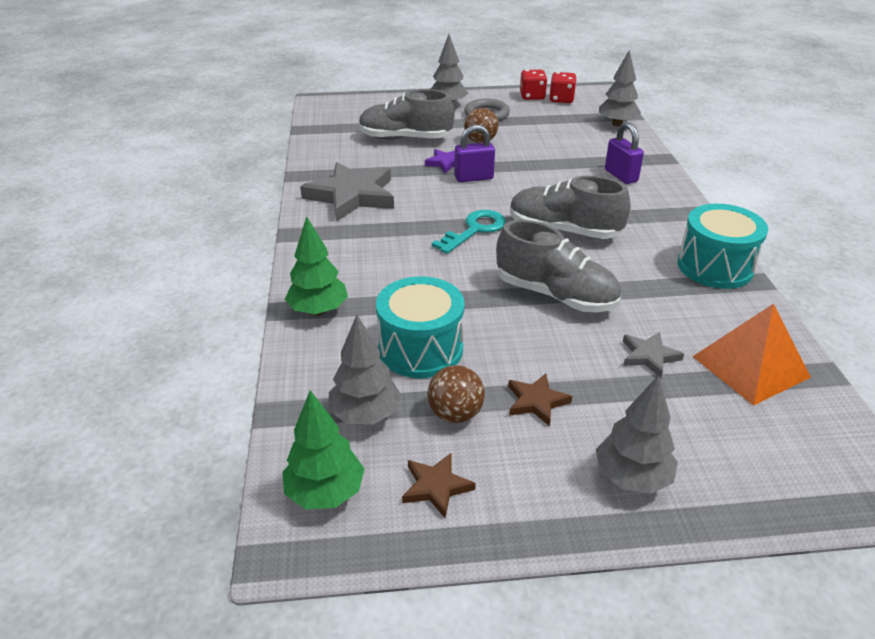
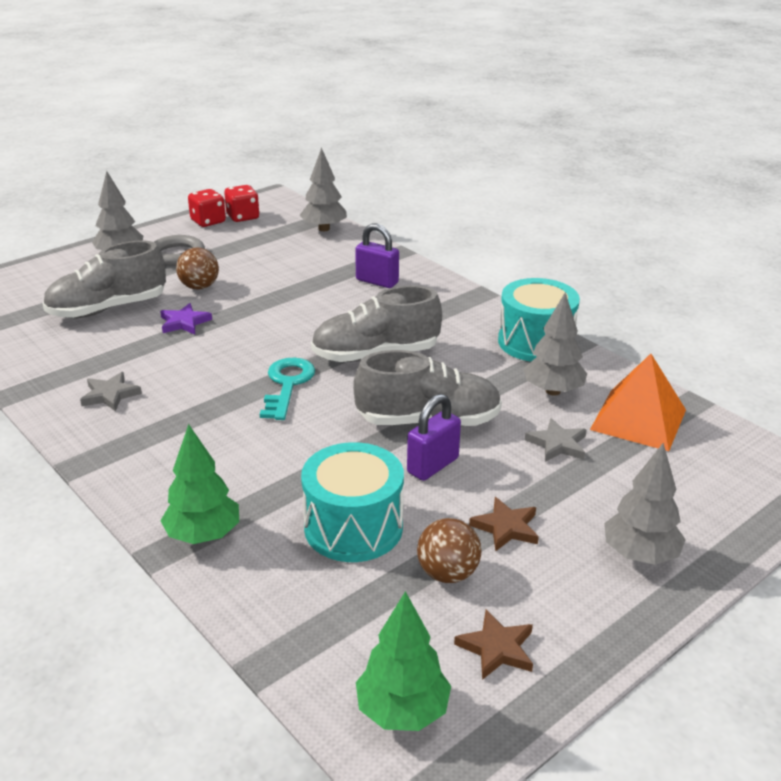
camera: 35 degrees left, 5 degrees down
(352, 196) = (110, 395): grey star -> grey star, size x0.48
(365, 415) = (364, 617): grey tree -> grey tree (553, 391)
(473, 178) = (231, 329): purple padlock -> purple padlock (432, 465)

